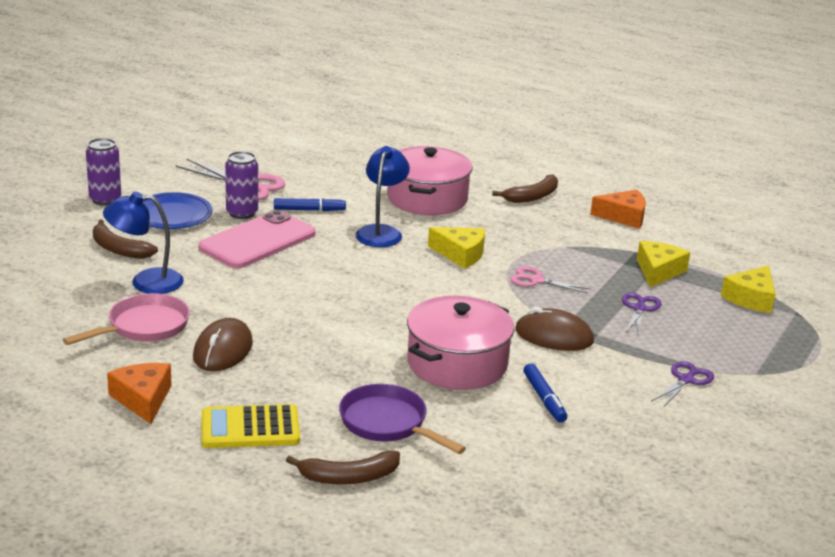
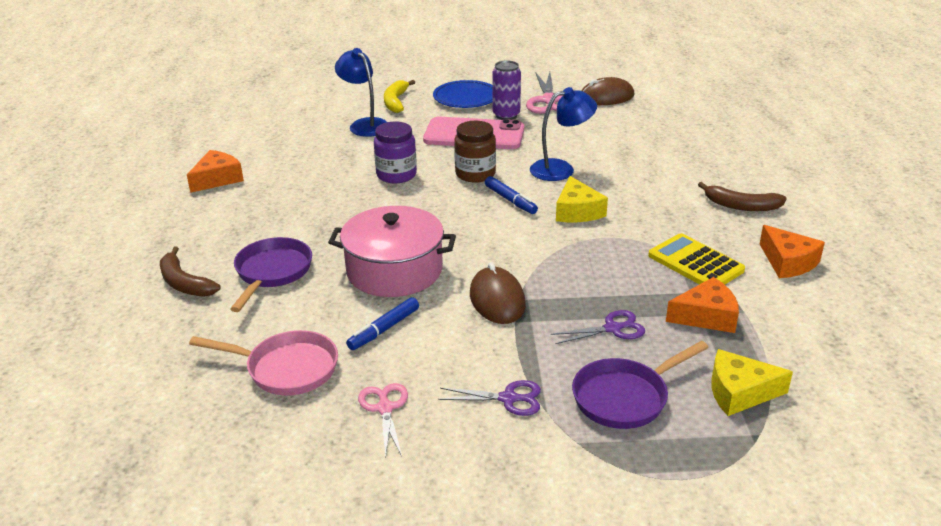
camera: 60 degrees right, 5 degrees up
(105, 200) = (454, 74): purple can -> none
(118, 249) = (395, 102): brown banana -> yellow banana
(144, 327) = (306, 146): pink pan -> pink pan (286, 369)
(223, 350) = (307, 179): brown mouse -> brown mouse (606, 97)
(250, 428) = (216, 225): yellow calculator -> yellow calculator (695, 263)
(282, 303) = (396, 175): none -> purple jar
(309, 210) = (550, 133): blue marker -> blue marker (510, 200)
(336, 269) = (475, 174): none -> brown jar
(427, 198) = (650, 165): pink pot -> none
(536, 280) = (585, 259): pink scissors -> pink scissors (385, 408)
(658, 271) = (706, 316): yellow cheese -> orange cheese
(722, 337) = (625, 397): none -> purple pan

